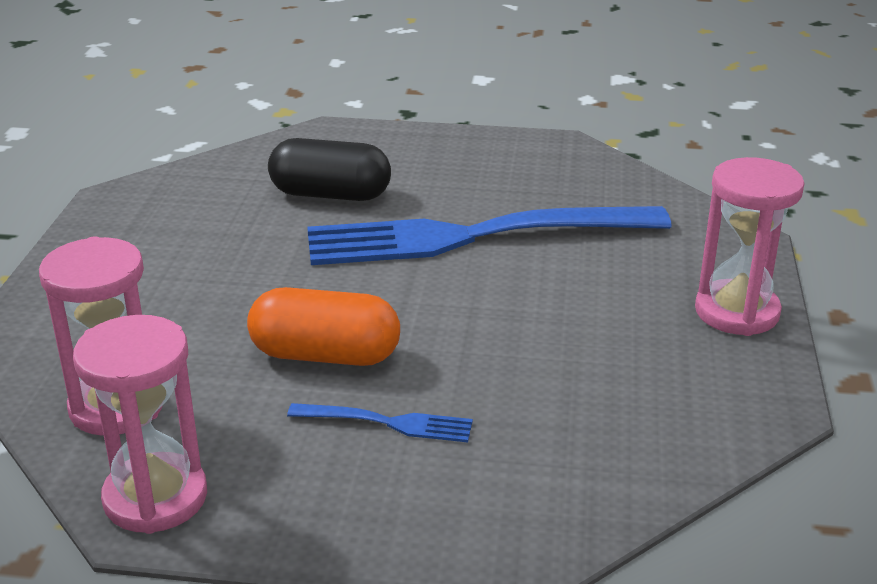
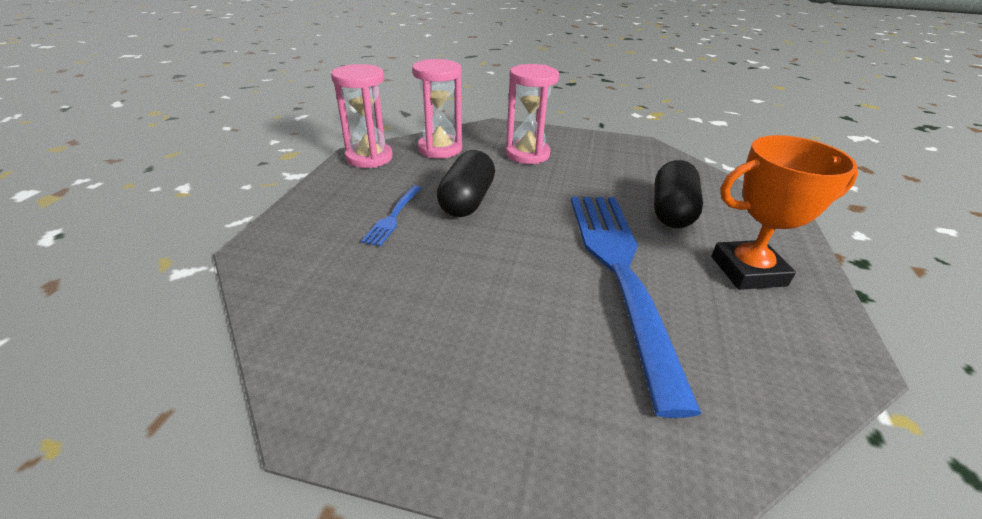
camera: 95 degrees right, 5 degrees up
(325, 355) = (467, 201): orange capsule -> black capsule
(448, 166) = (748, 271): none -> orange trophy
(737, 312) = (481, 438): pink hourglass -> pink hourglass (527, 154)

